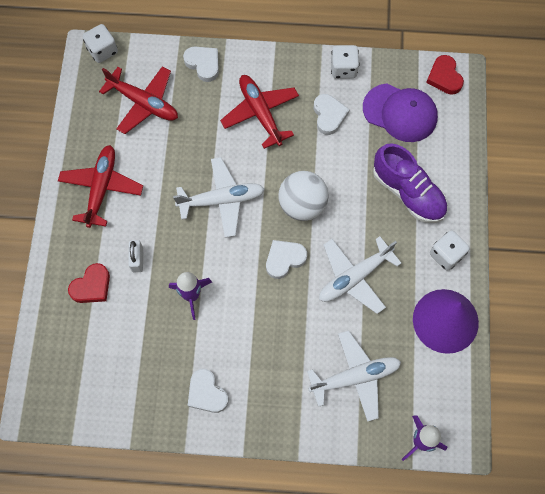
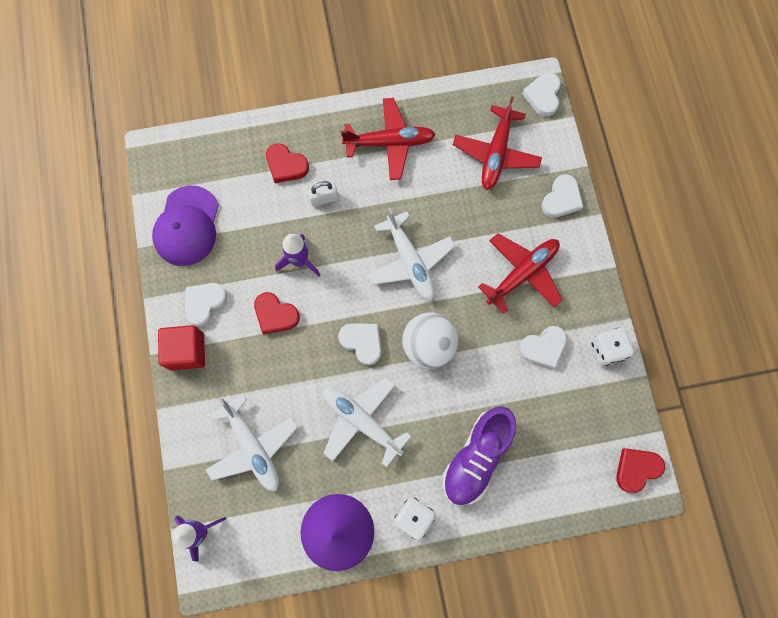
camera: 75 degrees right, 5 degrees up
(102, 50) = (543, 96): white dice -> white heart
(237, 329) = (275, 314): none -> red heart
(249, 420) = (187, 351): none -> red cube
(400, 113) = (572, 426): purple cap -> purple cap (187, 226)

